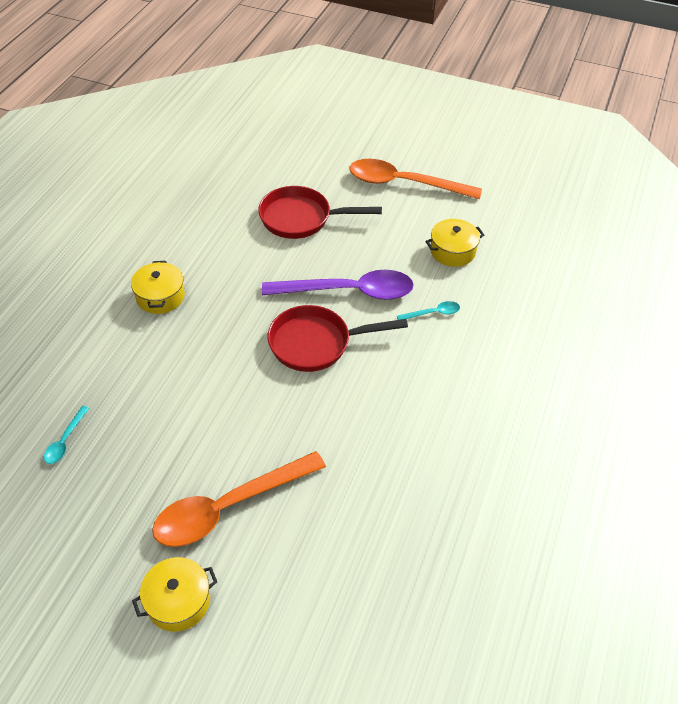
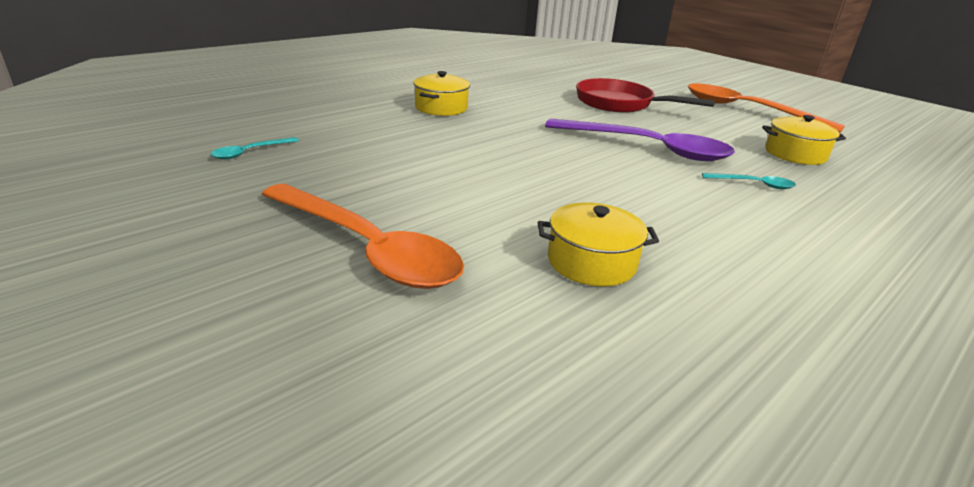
camera: 25 degrees right, 20 degrees down
(178, 601) = (199, 310): yellow pot -> yellow pot (591, 262)
(229, 507) = (366, 248): orange spoon -> orange spoon turned 135 degrees counterclockwise
(316, 343) = (586, 167): red pan -> none

